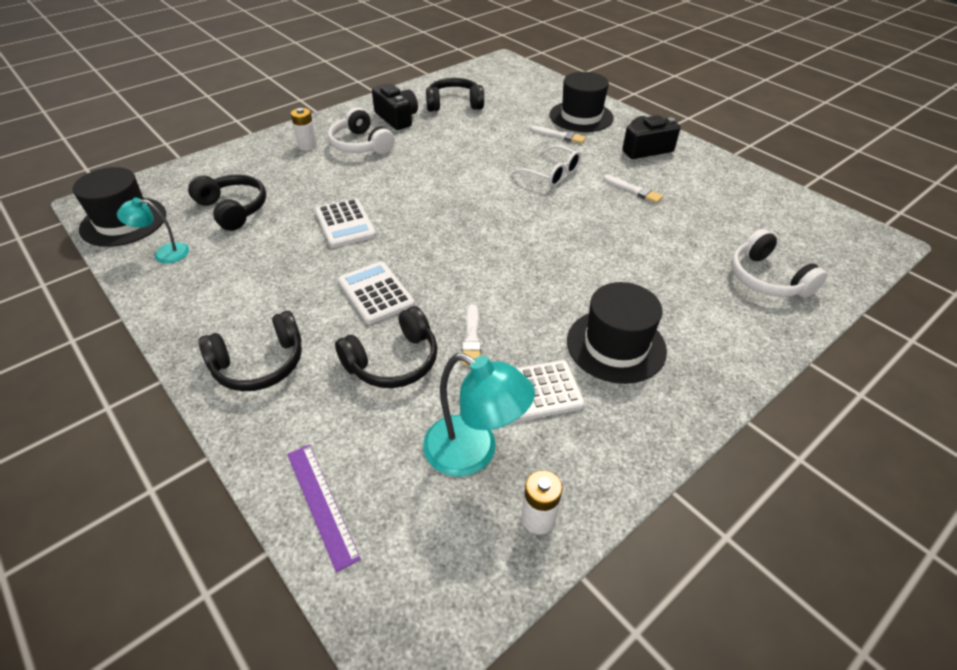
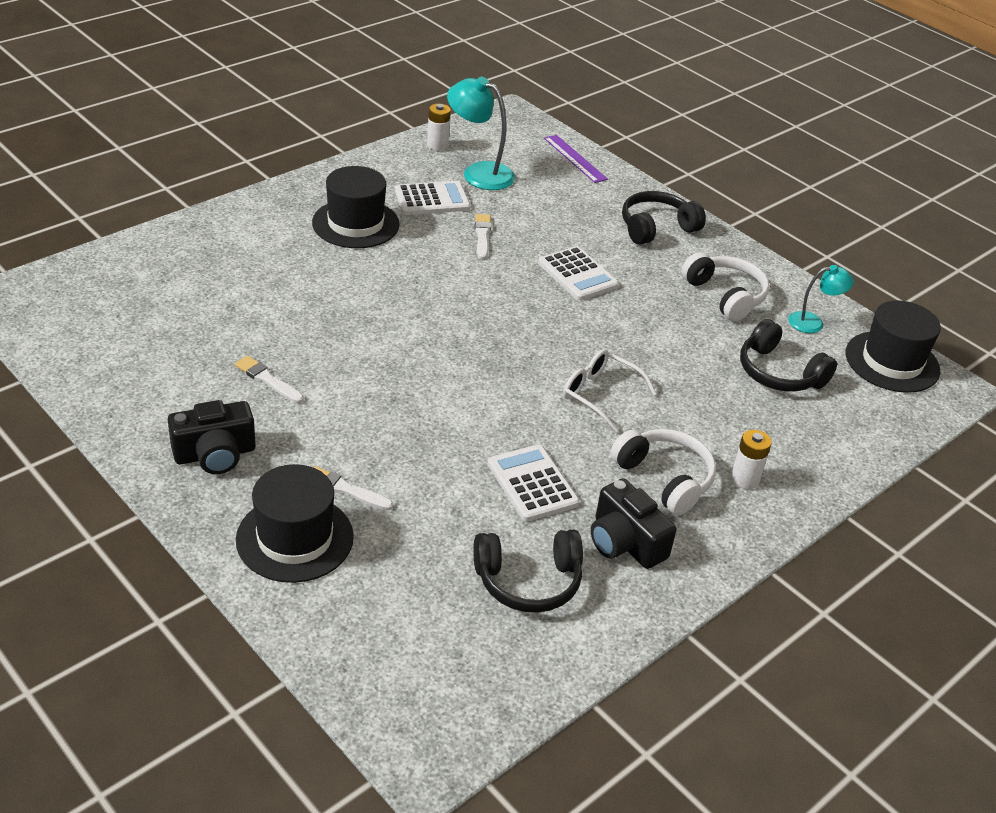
camera: 175 degrees right, 5 degrees down
(345, 224) = (636, 348): white calculator -> white calculator (532, 483)
(393, 361) = (547, 224): black headphones -> none
(552, 174) = (374, 411): white glasses -> white glasses (600, 394)
(767, 279) = (174, 267): white headphones -> white headphones (725, 296)

